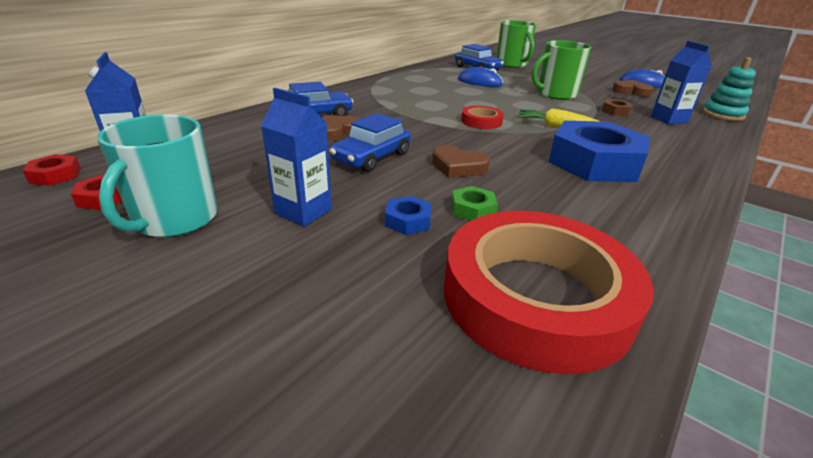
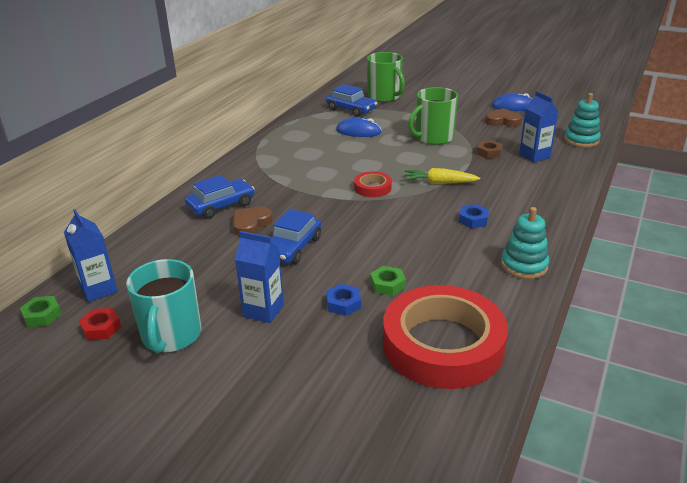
camera: 10 degrees left, 0 degrees up
(55, 175) = (42, 315): red nut -> green nut
(458, 167) = (366, 245): brown heart -> none
(594, 162) = (473, 220): blue nut -> blue nut, size x0.41
(663, 217) = (524, 265): none -> turquoise stacking toy

